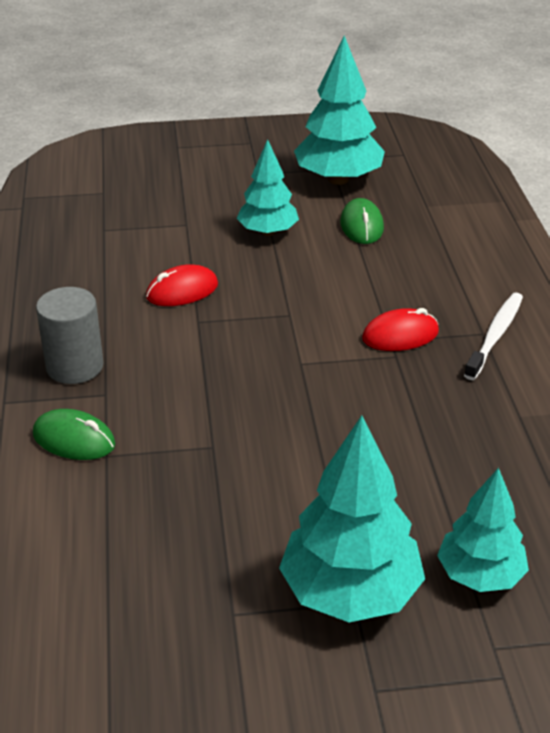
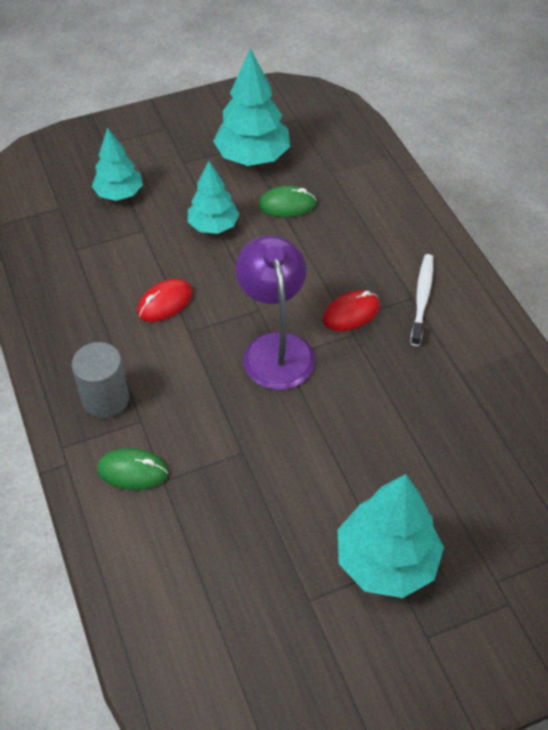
camera: 15 degrees left, 15 degrees up
(294, 353) = (275, 348): none -> purple lamp
(361, 226) = (287, 205): green mouse -> green mouse turned 75 degrees counterclockwise
(480, 575) = (471, 523): turquoise tree -> turquoise tree (119, 194)

